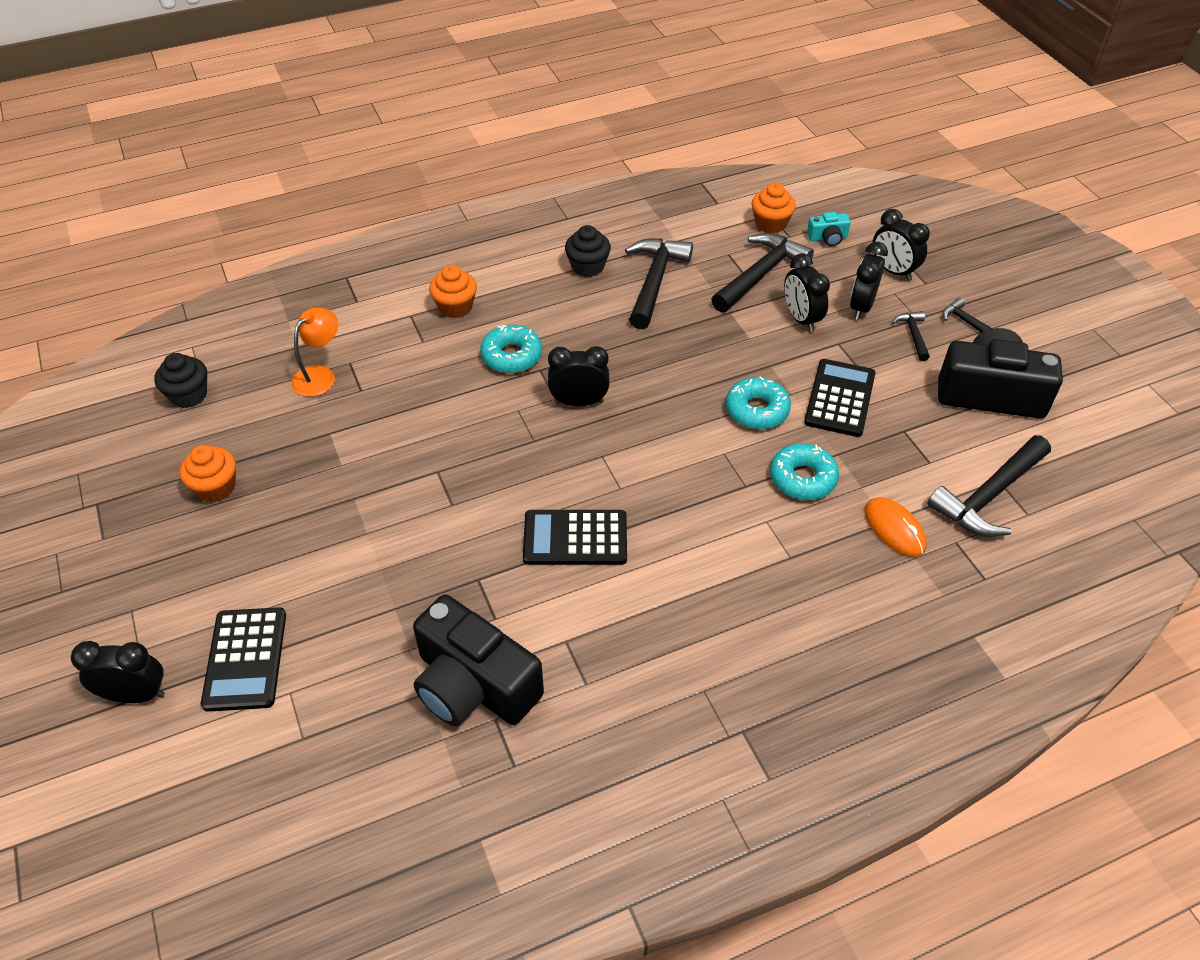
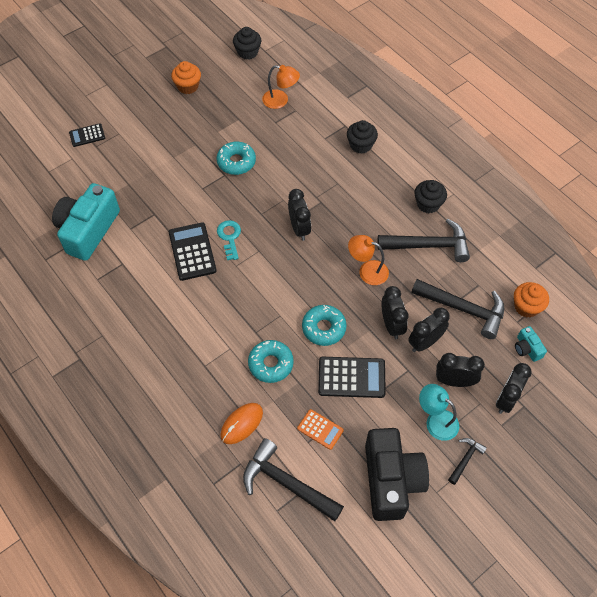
camera: 75 degrees right, 10 degrees up
(135, 695) = (61, 103): black clock -> black clock (391, 325)
(245, 659) = (87, 135): black calculator -> black calculator, size x0.59
(455, 307) = (361, 145): orange cupcake -> black cupcake
(473, 685) = (88, 230): black camera -> turquoise camera
(511, 356) = (327, 185): turquoise donut -> turquoise donut (236, 162)
(564, 486) = (229, 237): none -> turquoise key
(676, 347) = (367, 271): none -> orange lamp
(913, 335) = (436, 420): black hammer -> turquoise lamp
(913, 446) = (320, 429): none -> orange calculator

